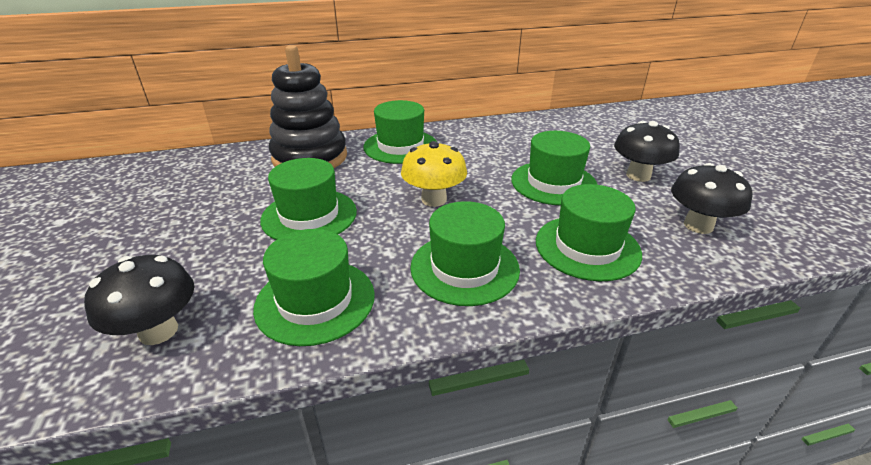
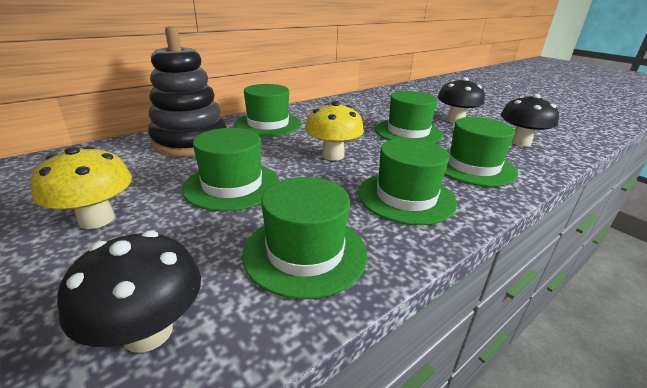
camera: 25 degrees left, 5 degrees down
(185, 226) = (97, 219): none -> yellow mushroom

